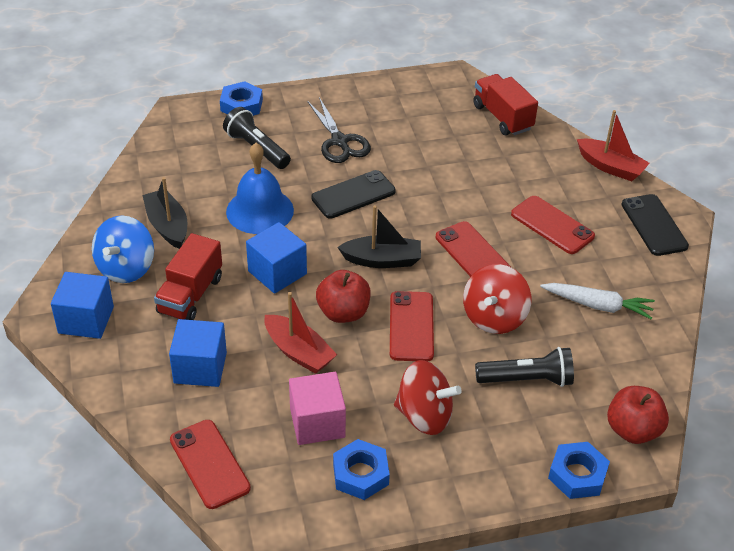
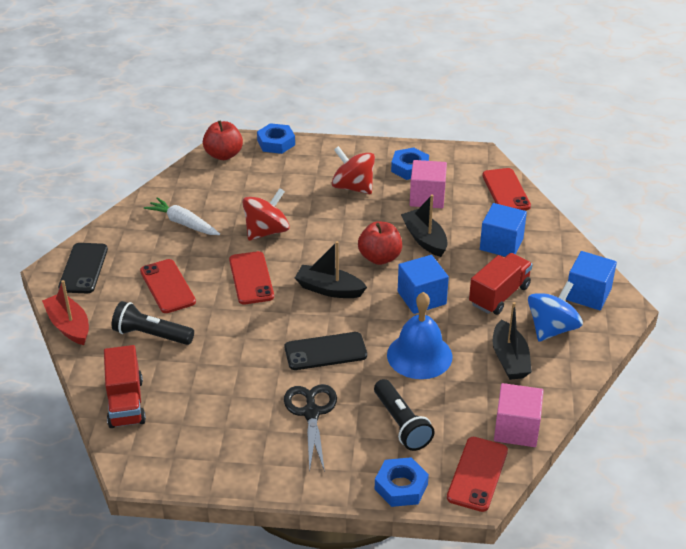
camera: 160 degrees left, 5 degrees down
(152, 165) = (516, 429): none -> pink cube
(298, 352) = (424, 239): red boat -> black boat
(411, 326) = (332, 238): red phone -> red phone (477, 474)
(527, 379) = (271, 192): black flashlight -> black flashlight (151, 335)

